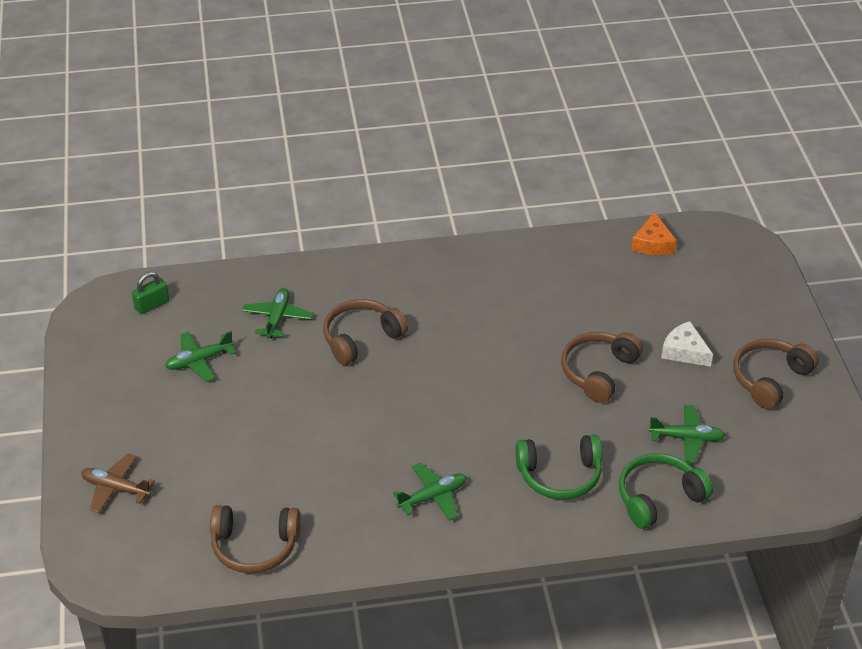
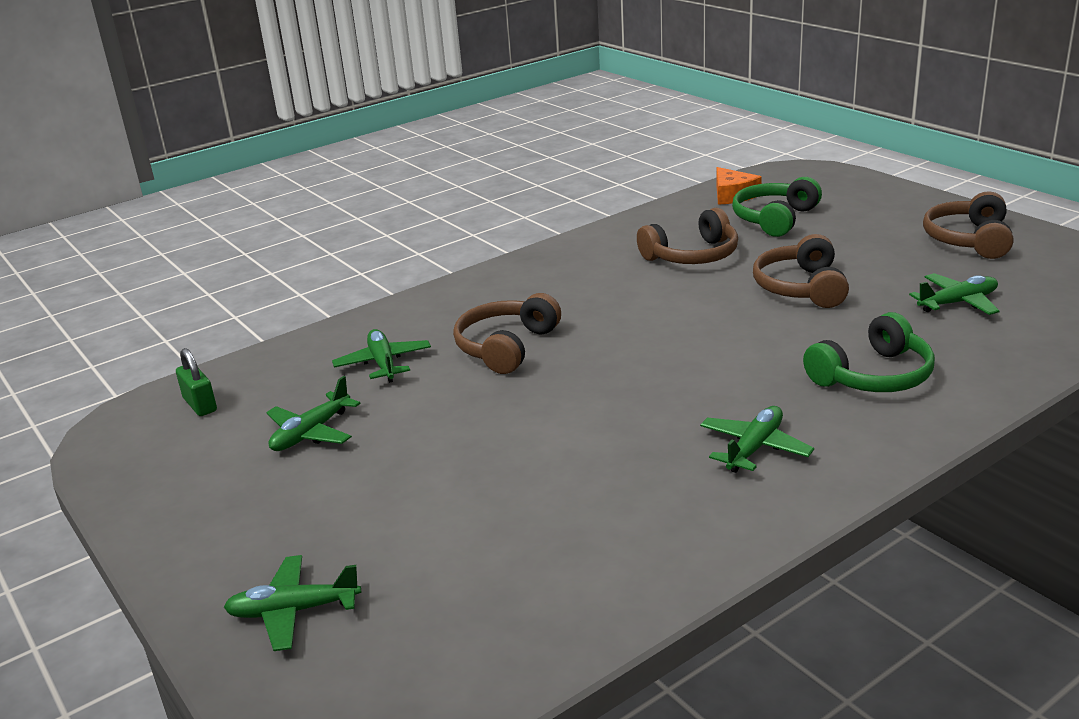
camera: 25 degrees left, 15 degrees down
(116, 488) = (294, 611): brown plane -> green plane
(152, 305) = (200, 405): green padlock -> green padlock turned 60 degrees counterclockwise
(255, 546) = (574, 593): brown headphones -> brown headphones (692, 255)
(658, 497) = (1000, 355): green headphones -> green headphones (775, 219)
(684, 351) = (863, 248): white cheese -> none

